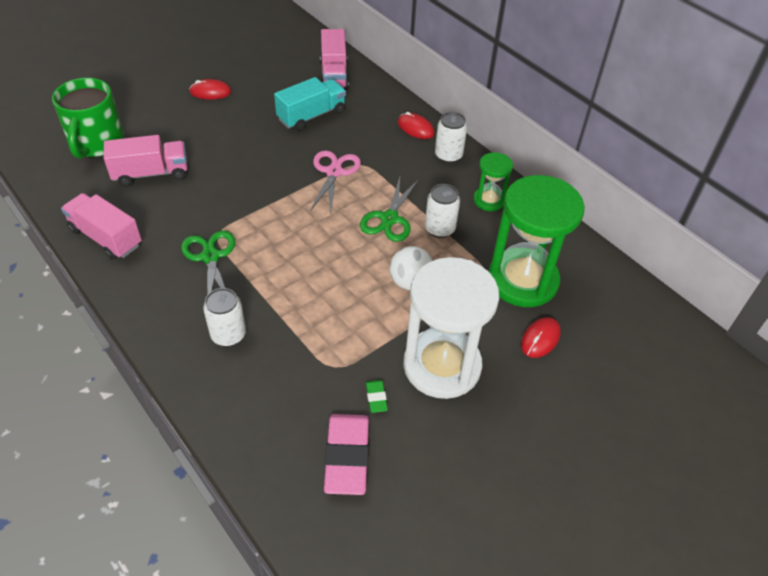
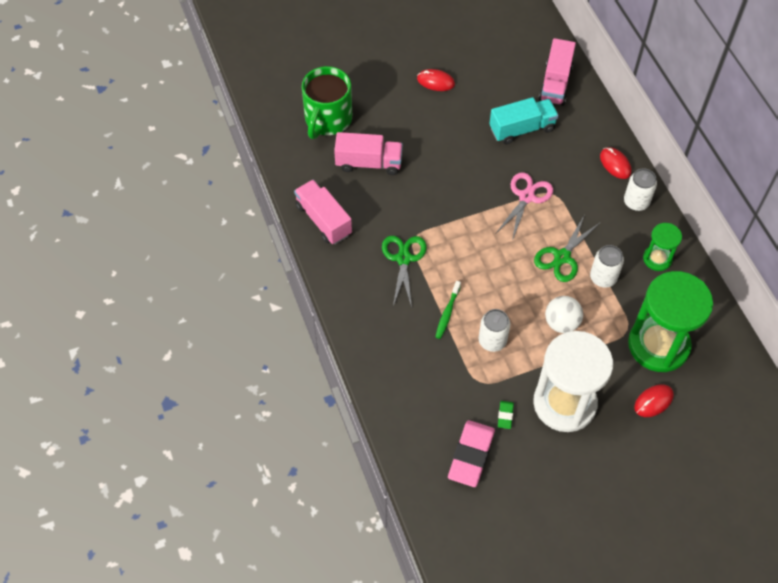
camera: 20 degrees right, 10 degrees up
(228, 335) = (404, 333): white can -> white can (492, 341)
(275, 301) = (447, 313): none -> green toothbrush

